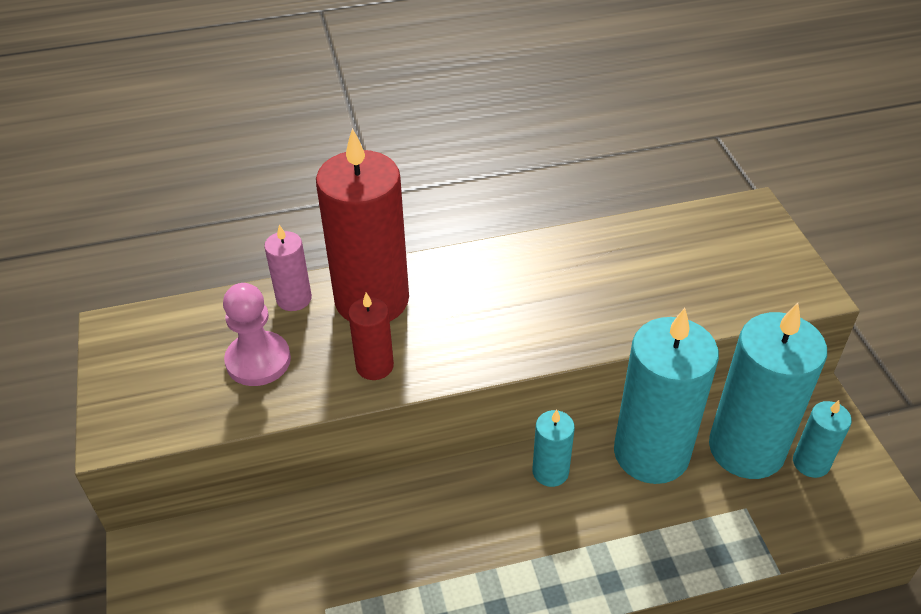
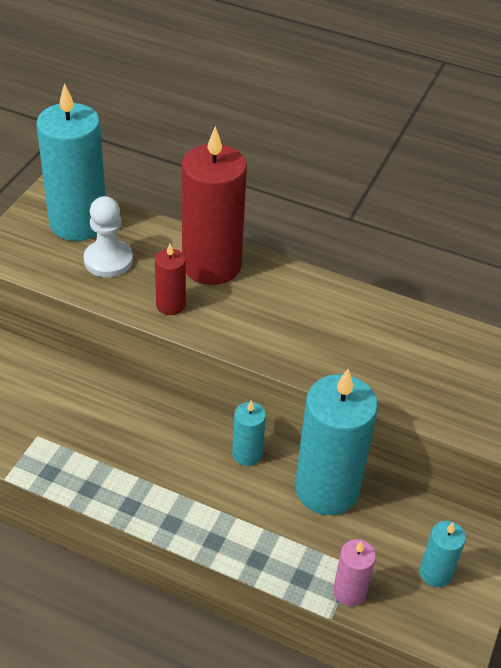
camera: 35 degrees right, 0 degrees up
(258, 361) = (108, 260): pink pawn -> white pawn
(294, 299) = (166, 236): pink candle -> pink candle (349, 591)
(746, 448) = (398, 532): turquoise candle -> turquoise candle (78, 223)

